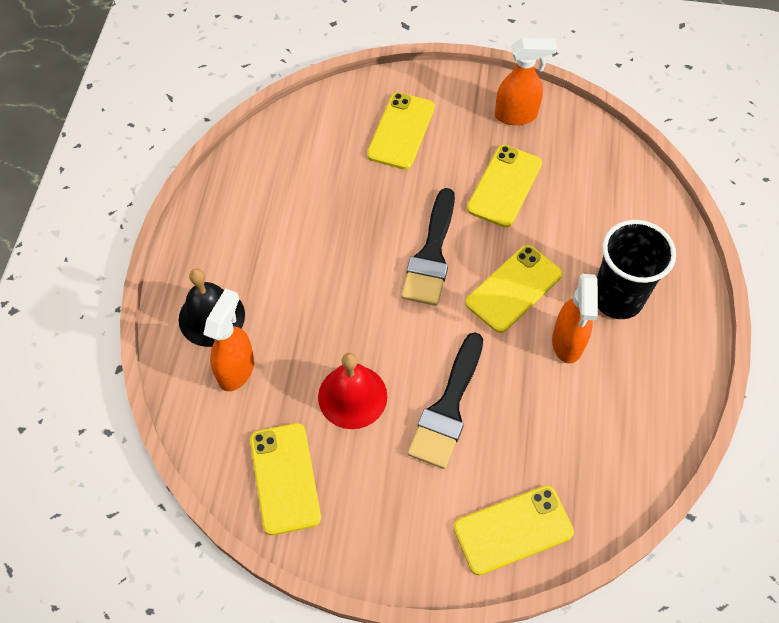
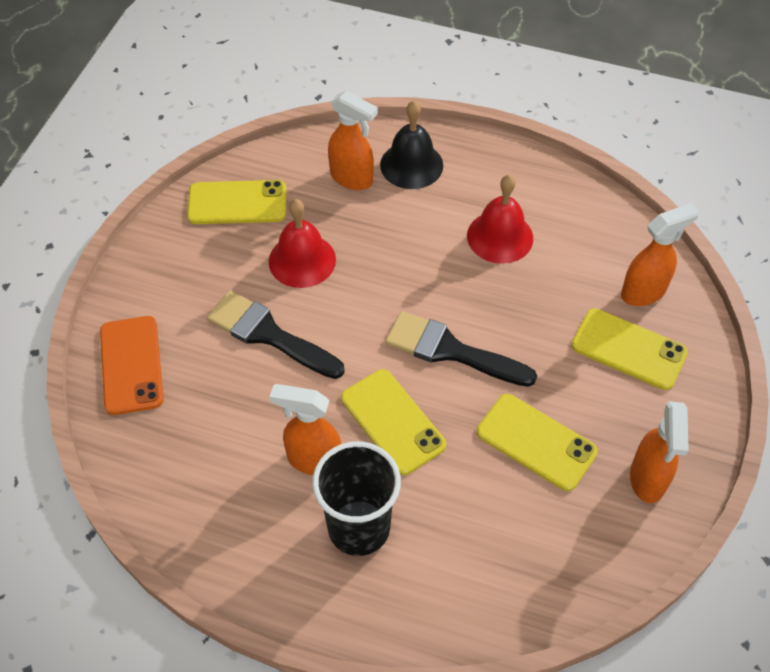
camera: 100 degrees right, 5 degrees down
(296, 231) = (500, 237): none -> red bell
(340, 123) = (644, 292): none -> orange spray bottle
(513, 530) = (131, 365): yellow phone -> orange phone

